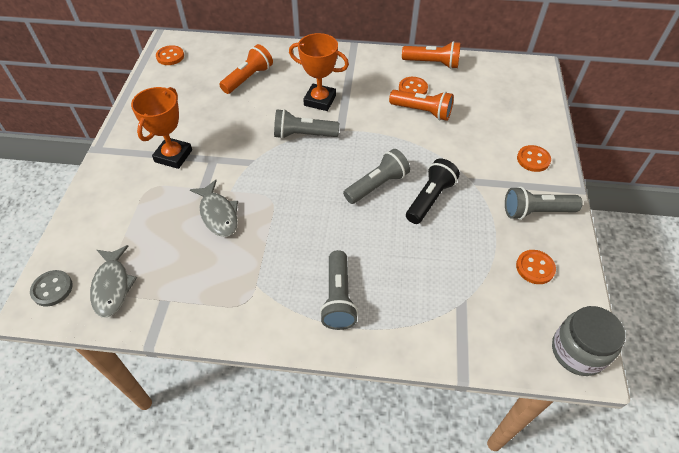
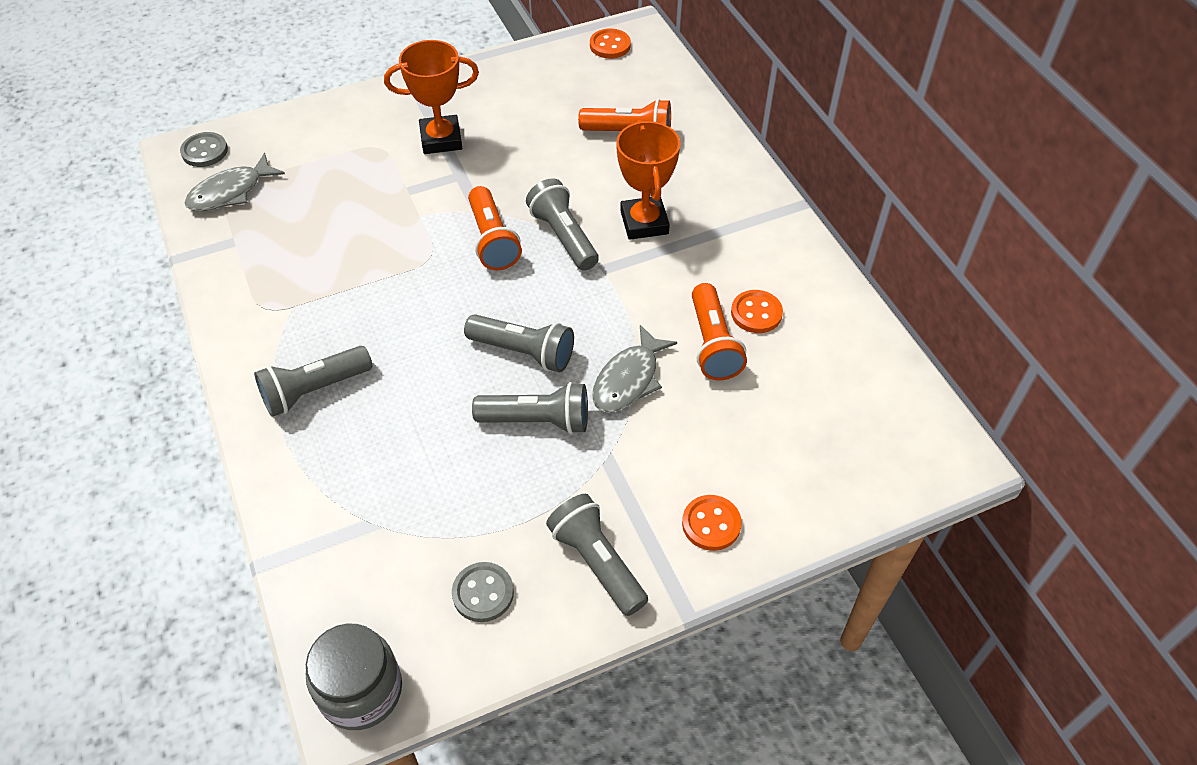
camera: 60 degrees right, 0 degrees up
(218, 214) = (376, 223): grey fish -> grey fish (629, 379)
(430, 199) = (537, 420): black flashlight -> grey flashlight
(432, 63) = (839, 313): orange flashlight -> orange flashlight (492, 240)
(535, 268) = (483, 593): orange button -> grey button

